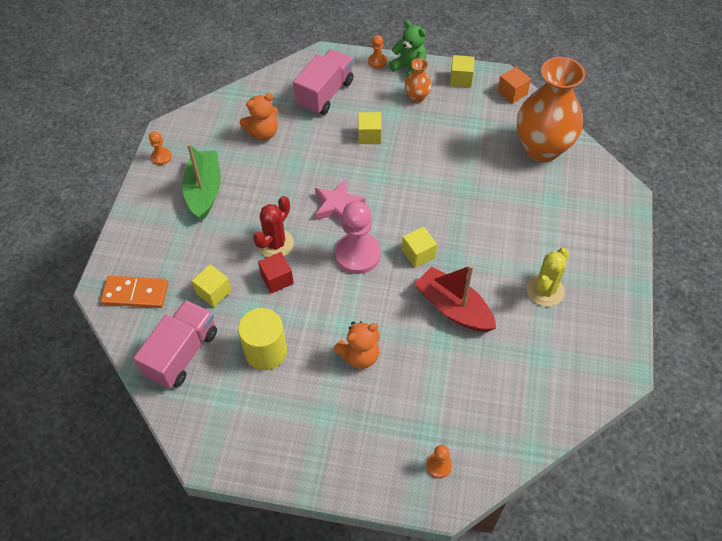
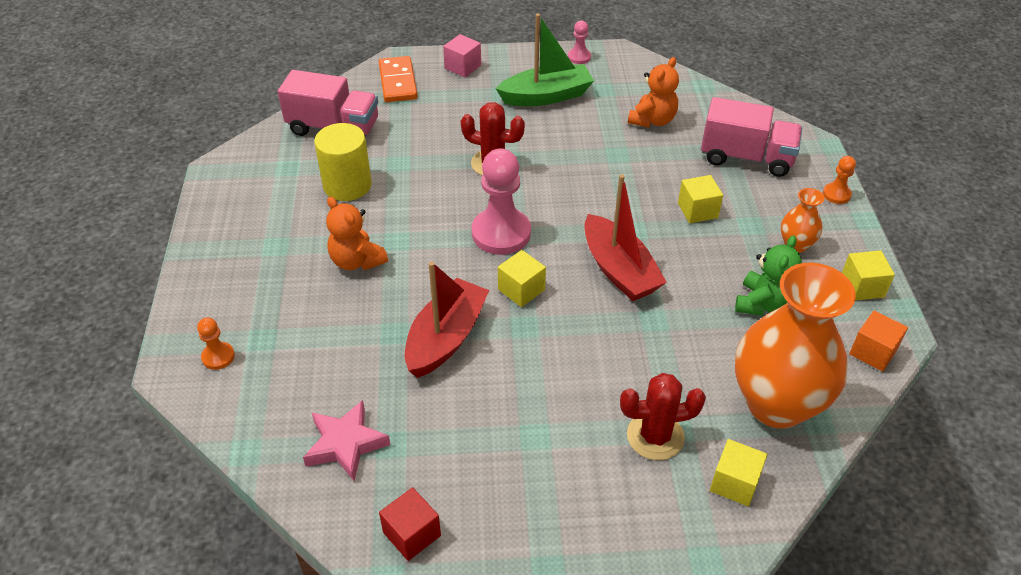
camera: 75 degrees right, 10 degrees down
(136, 240) = (463, 67): none -> pink cube
(161, 157) = (579, 57): orange pawn -> pink pawn
(214, 292) = (413, 132): yellow cube -> yellow cube (734, 483)
(263, 133) = (652, 120): orange teddy bear -> orange teddy bear turned 105 degrees counterclockwise
(277, 279) = (444, 174): red cube -> red cube (412, 534)
(338, 206) = (569, 203): pink star -> pink star (345, 444)
(409, 68) = (846, 228): green teddy bear -> green teddy bear (763, 303)
(414, 194) = (619, 270): none -> red boat
(545, 290) = (503, 437): yellow cactus -> none
(556, 212) = (655, 436): none -> red cactus

